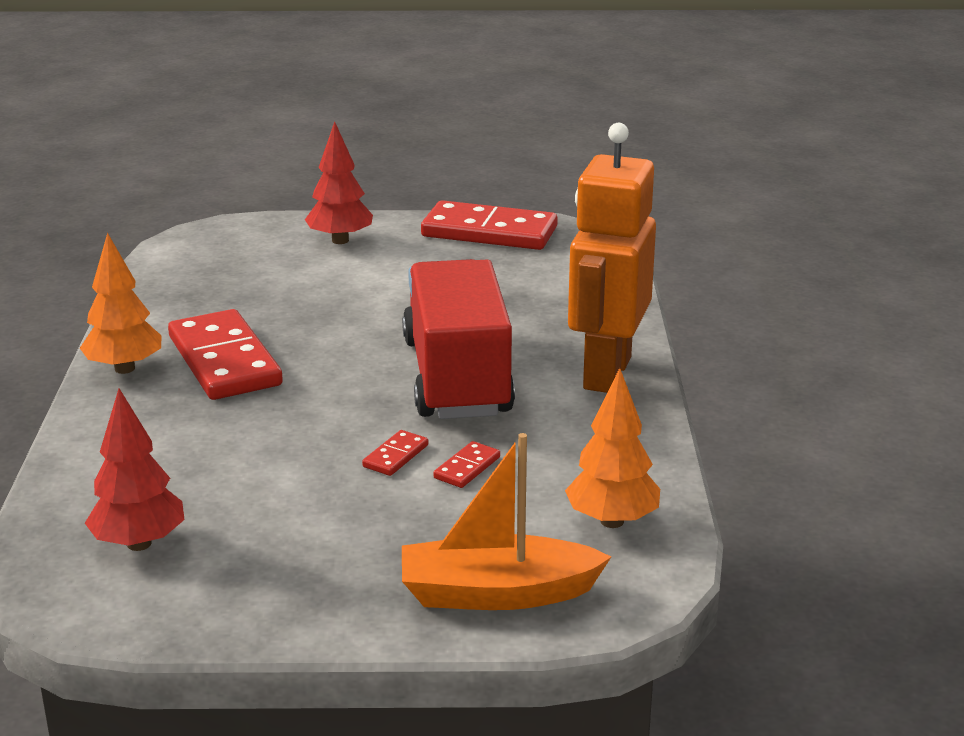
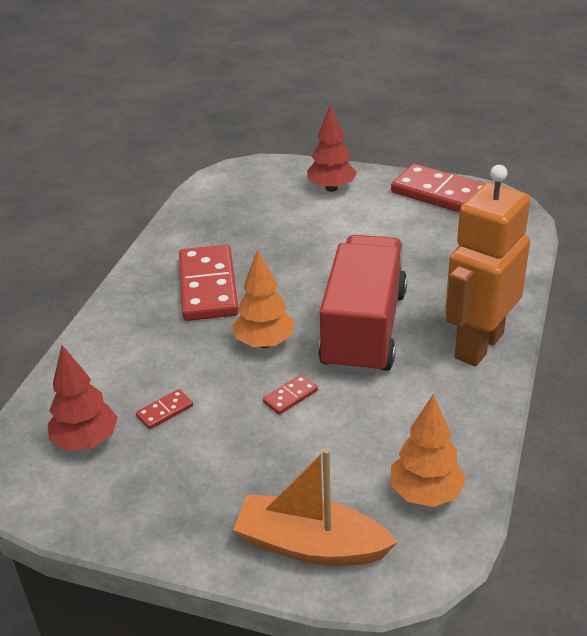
camera: 20 degrees right, 10 degrees up
(124, 369) = (140, 282): orange tree -> orange tree (264, 343)
(467, 468) = (337, 418): red domino -> red domino (165, 411)

